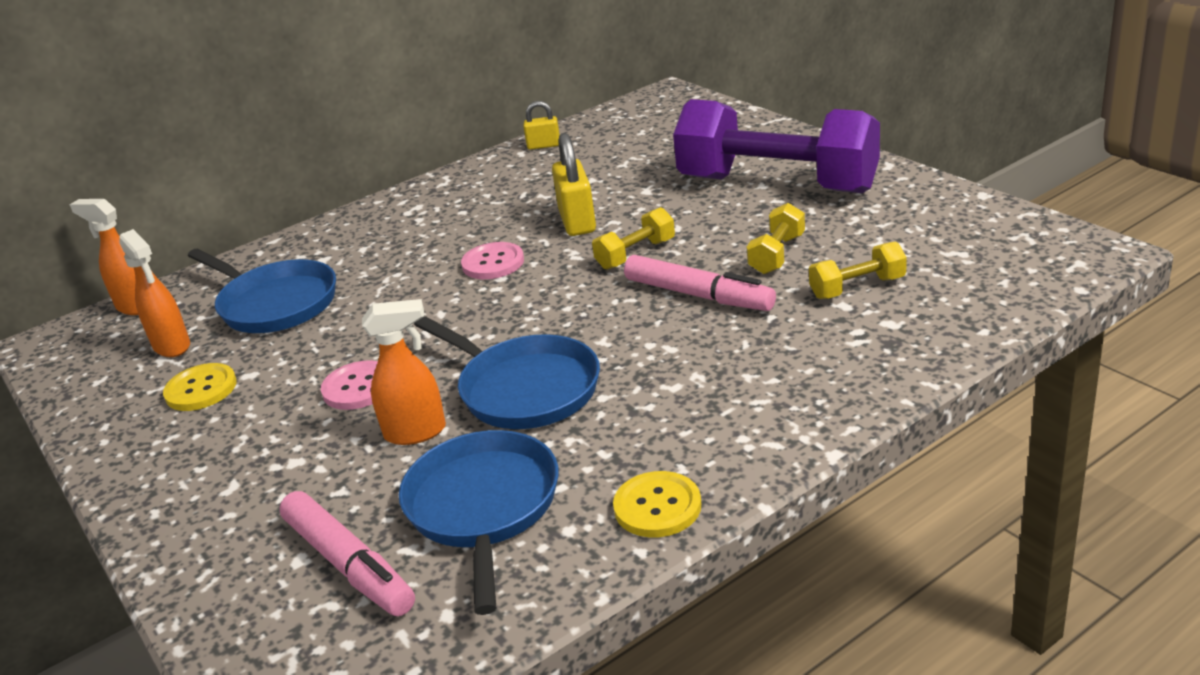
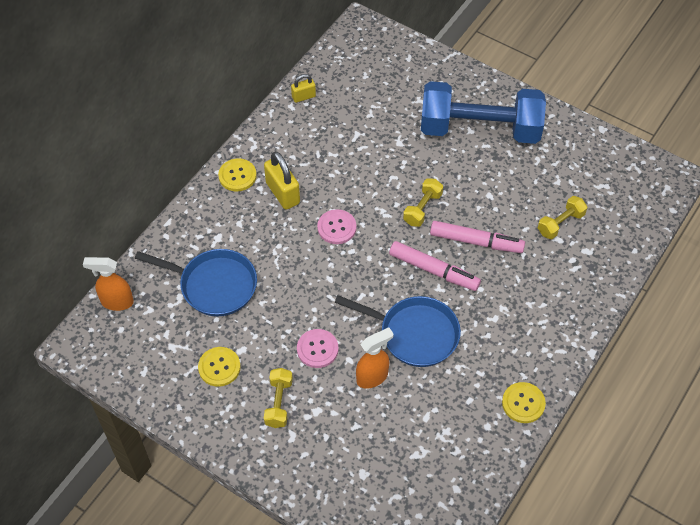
camera: 25 degrees left, 25 degrees up
(172, 346) = (171, 334): orange spray bottle -> none
(349, 564) = (391, 471): pink marker -> pink marker (433, 270)
(399, 206) = (237, 176): none -> yellow button
(483, 508) = (438, 421): blue pan -> none
(577, 221) = (370, 180): yellow padlock -> yellow padlock (283, 193)
(777, 184) = (479, 129): purple dumbbell -> blue dumbbell
(777, 254) = (506, 199): yellow dumbbell -> yellow dumbbell (279, 403)

